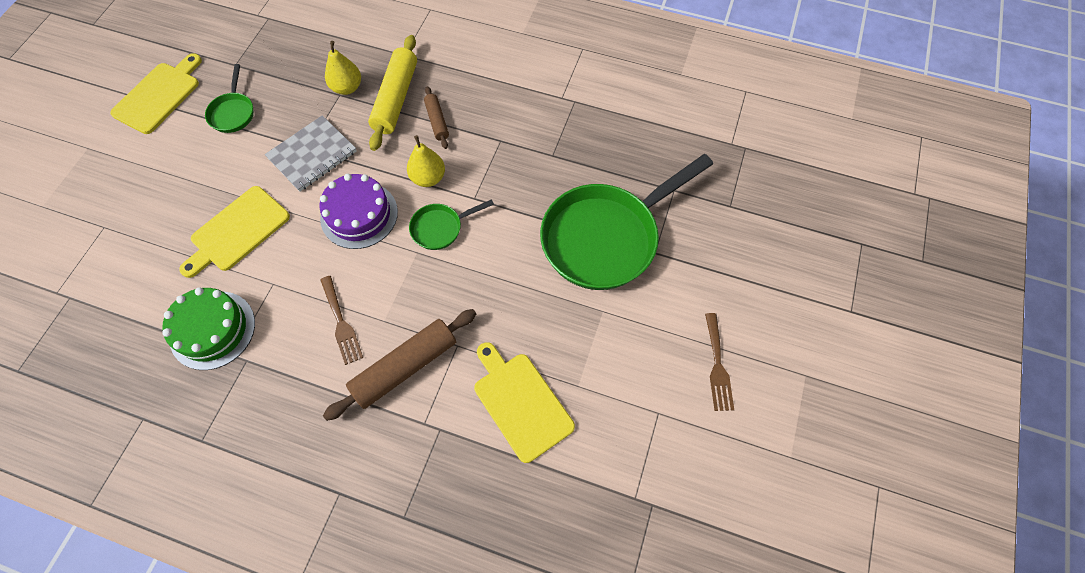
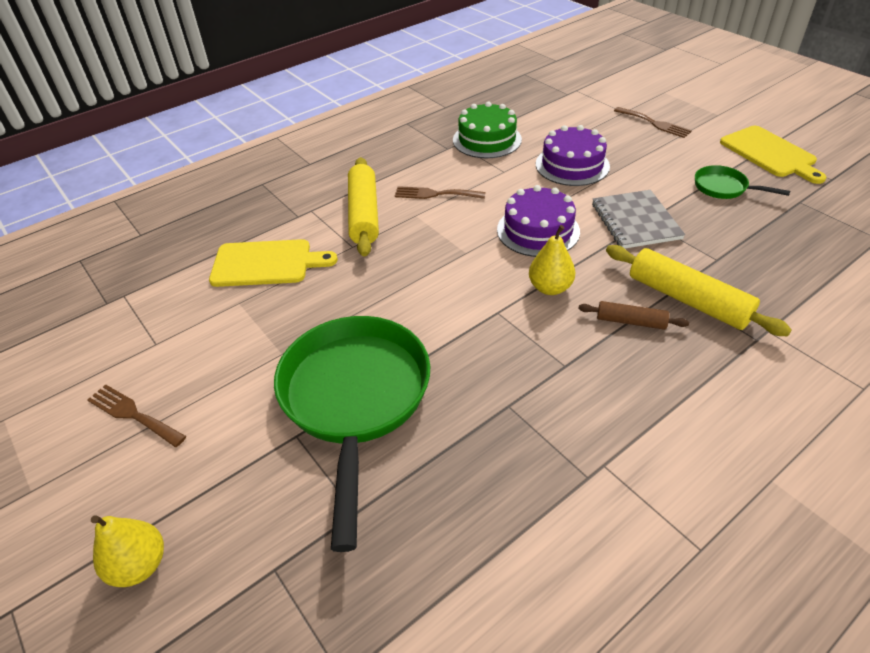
camera: 125 degrees right, 20 degrees down
(124, 192) = (654, 123): none -> brown fork
(237, 231) = (572, 165): yellow cutting board -> purple cake
(347, 88) = (726, 268): yellow pear -> yellow pear (139, 565)
(405, 367) = (364, 214): brown rolling pin -> yellow rolling pin
(440, 228) = (479, 276): green pan -> none

